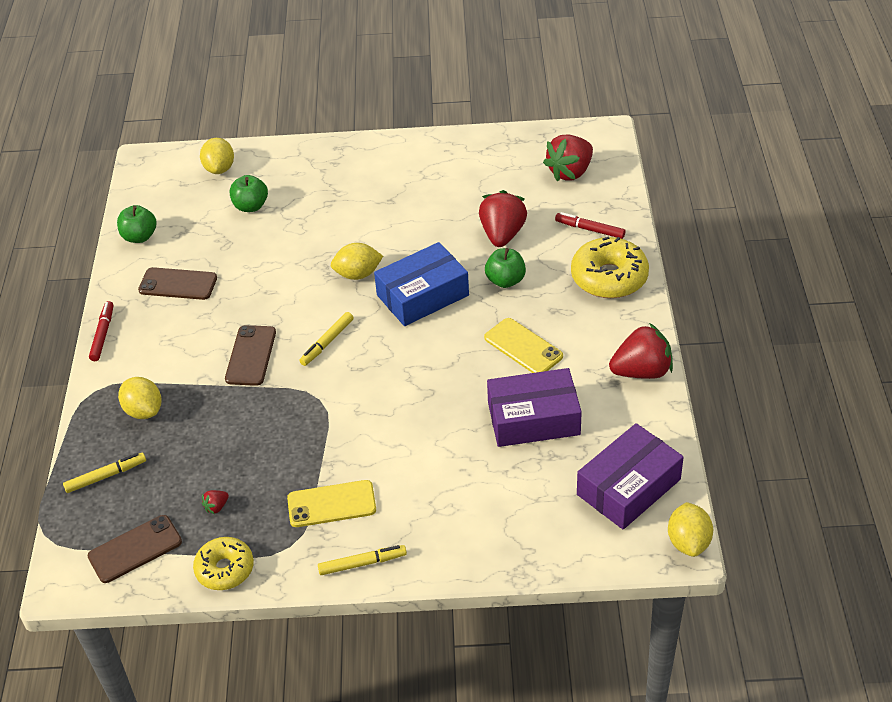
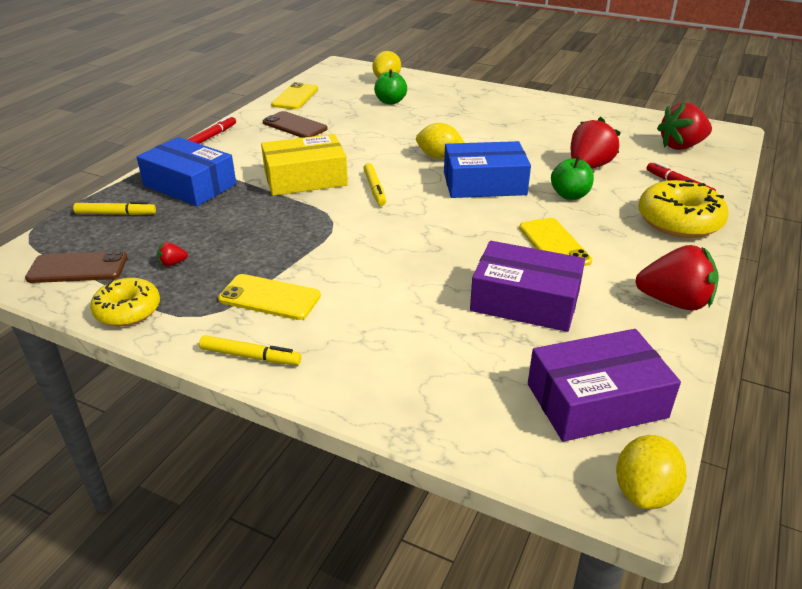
camera: 25 degrees right, 10 degrees down
(140, 237) = (295, 97): green apple -> yellow phone
(144, 411) = (190, 185): yellow lemon -> blue box
(251, 355) = (305, 178): brown phone -> yellow box
(327, 342) = (374, 189): yellow marker -> yellow marker turned 75 degrees counterclockwise

